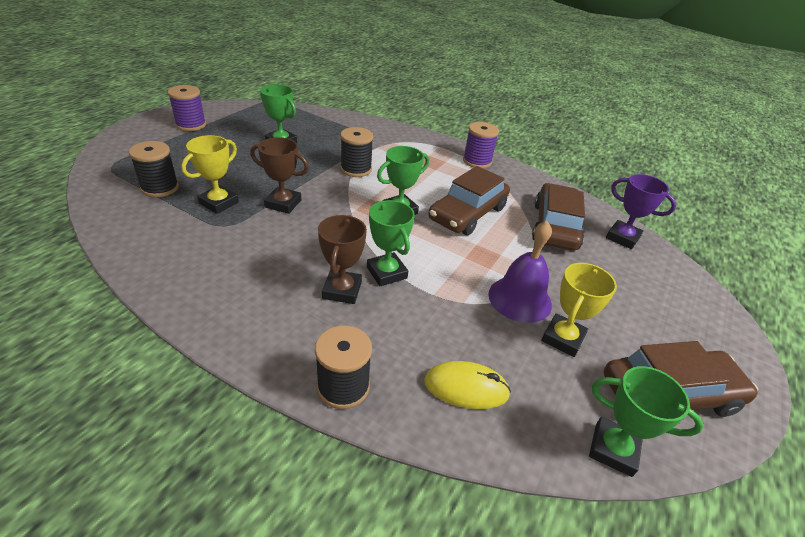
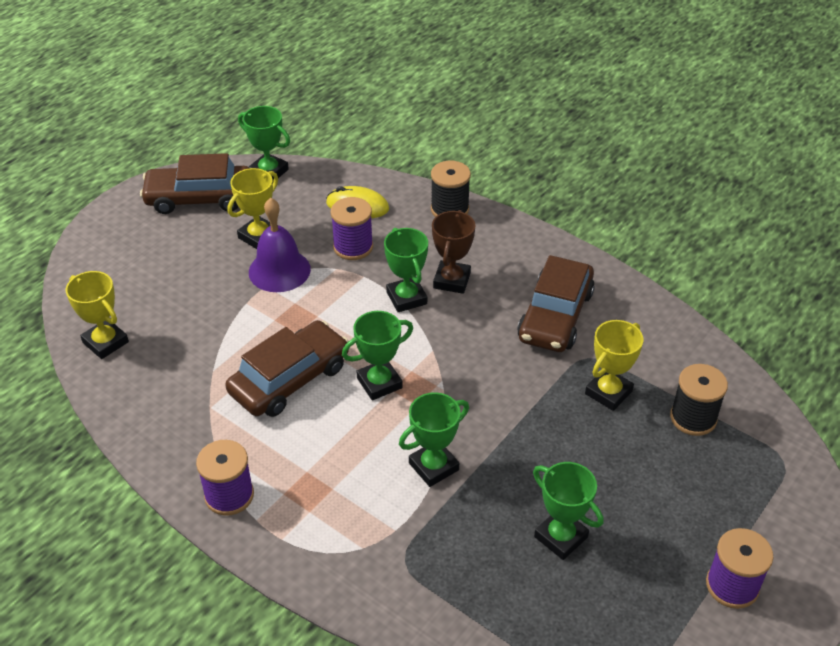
camera: 170 degrees left, 5 degrees up
(283, 204) = (529, 392): brown trophy -> none
(356, 169) = (433, 466): black spool -> green trophy
(454, 327) = (353, 247): none -> purple spool
(555, 226) = (183, 359): brown car -> brown car (555, 315)
(622, 237) = (105, 342): purple trophy -> yellow trophy

